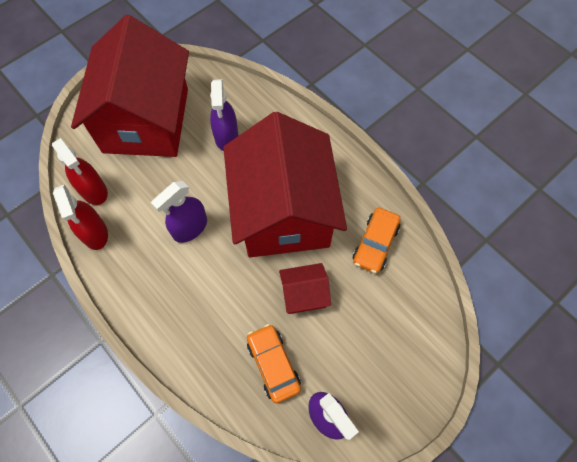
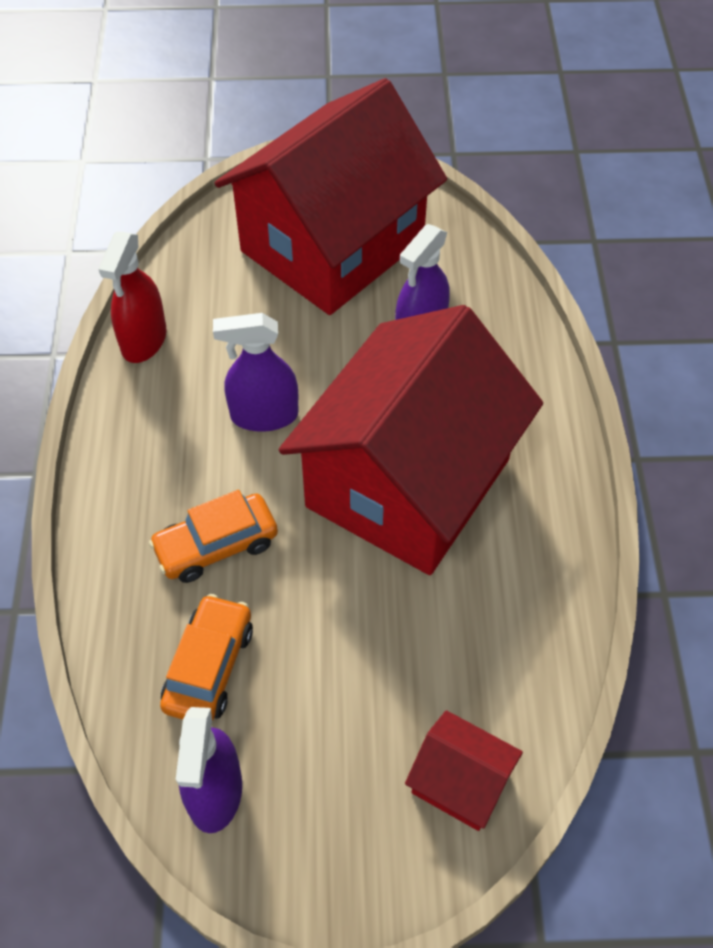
camera: 40 degrees right, 10 degrees down
(93, 190) = (189, 289): red spray bottle -> none
(304, 294) = (335, 610): red house -> red house (460, 782)
(375, 244) = (503, 621): orange car -> orange car (216, 545)

